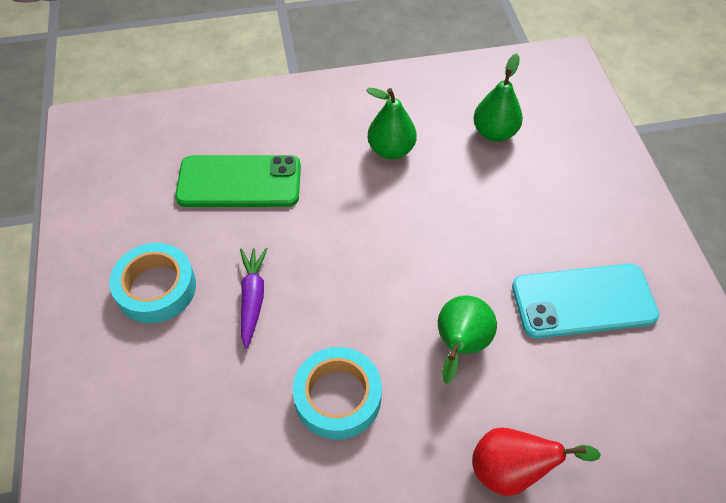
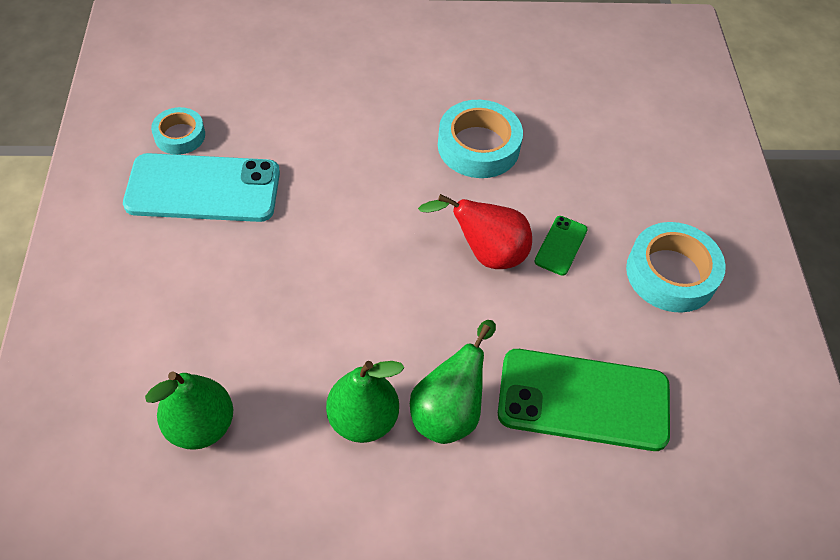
camera: 175 degrees left, 0 degrees up
(252, 298) = (561, 245): purple carrot -> green phone
(460, 346) = (349, 169): green pear -> green pear (449, 411)
(512, 471) = (338, 76): red pear -> red pear (485, 253)
(637, 355) = (180, 135): none -> turquoise tape

